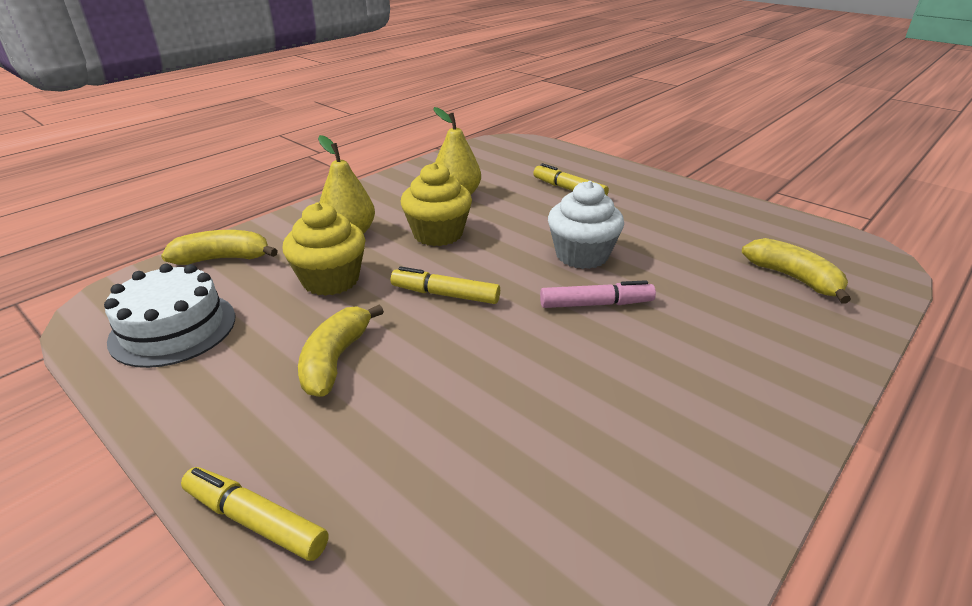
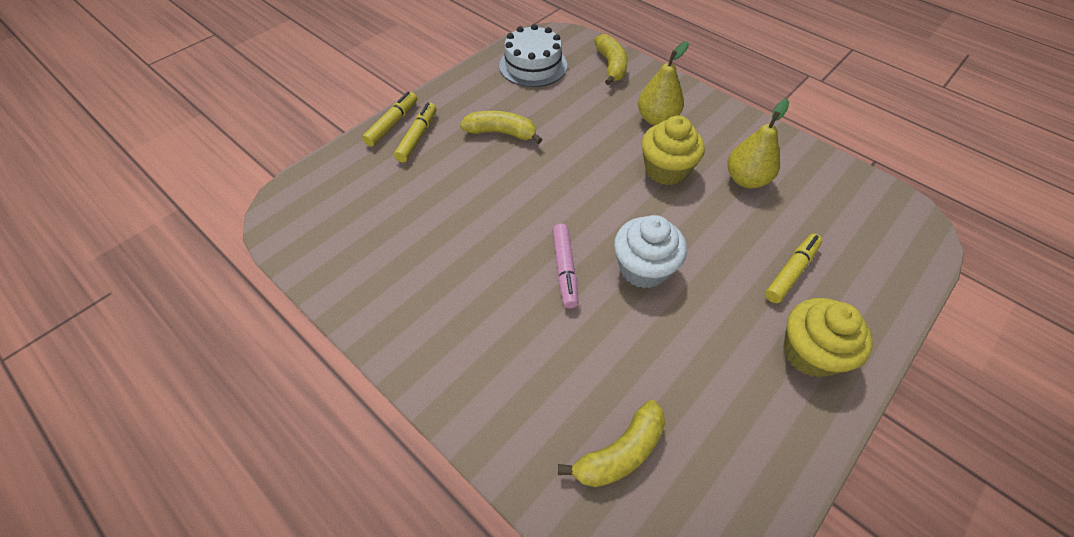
camera: 90 degrees right, 20 degrees up
(330, 280) = (588, 118): yellow cupcake -> yellow cupcake (810, 353)
(445, 294) = (573, 178): yellow marker -> yellow marker (417, 137)

